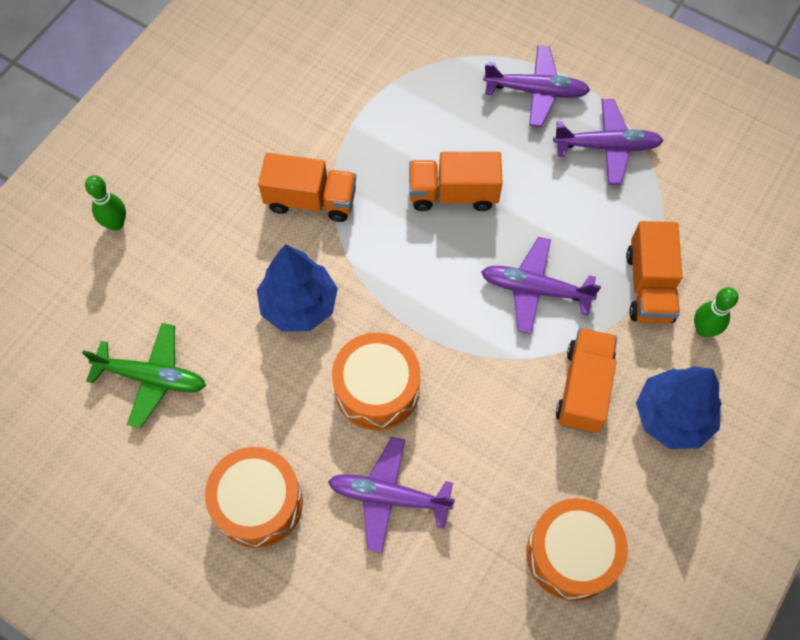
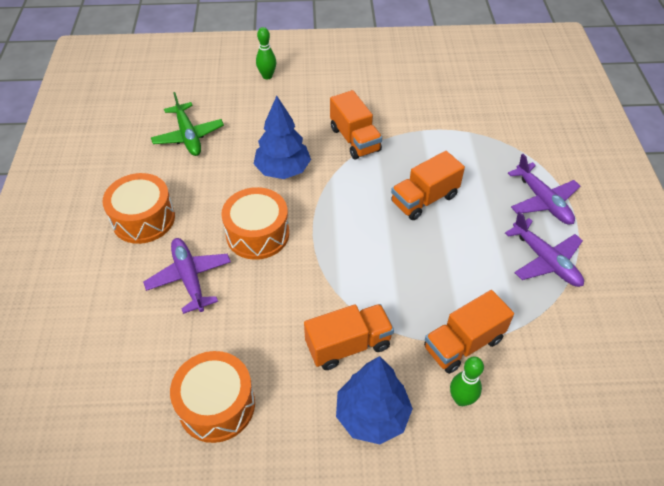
camera: 55 degrees right, 15 degrees down
(453, 194) = (424, 199): orange truck -> orange truck turned 90 degrees counterclockwise
(535, 289) = (397, 277): purple plane -> none

